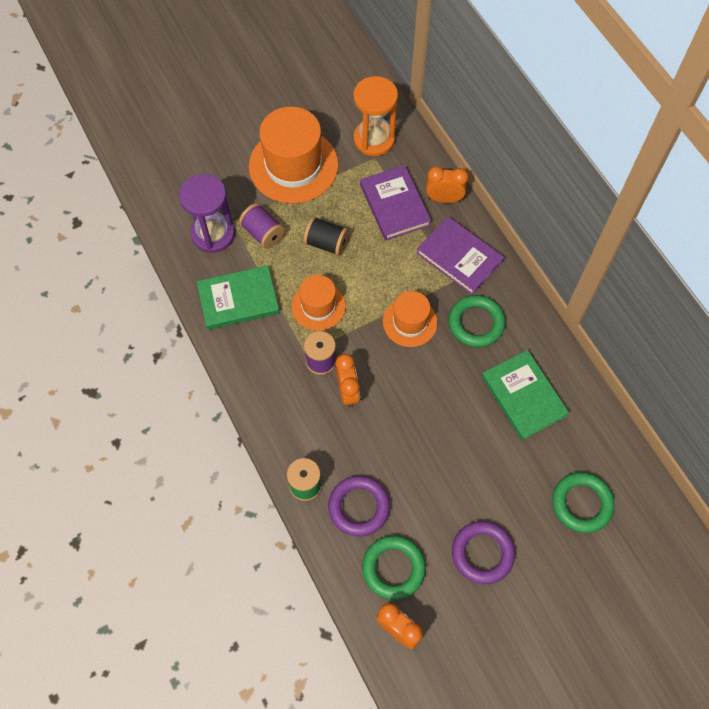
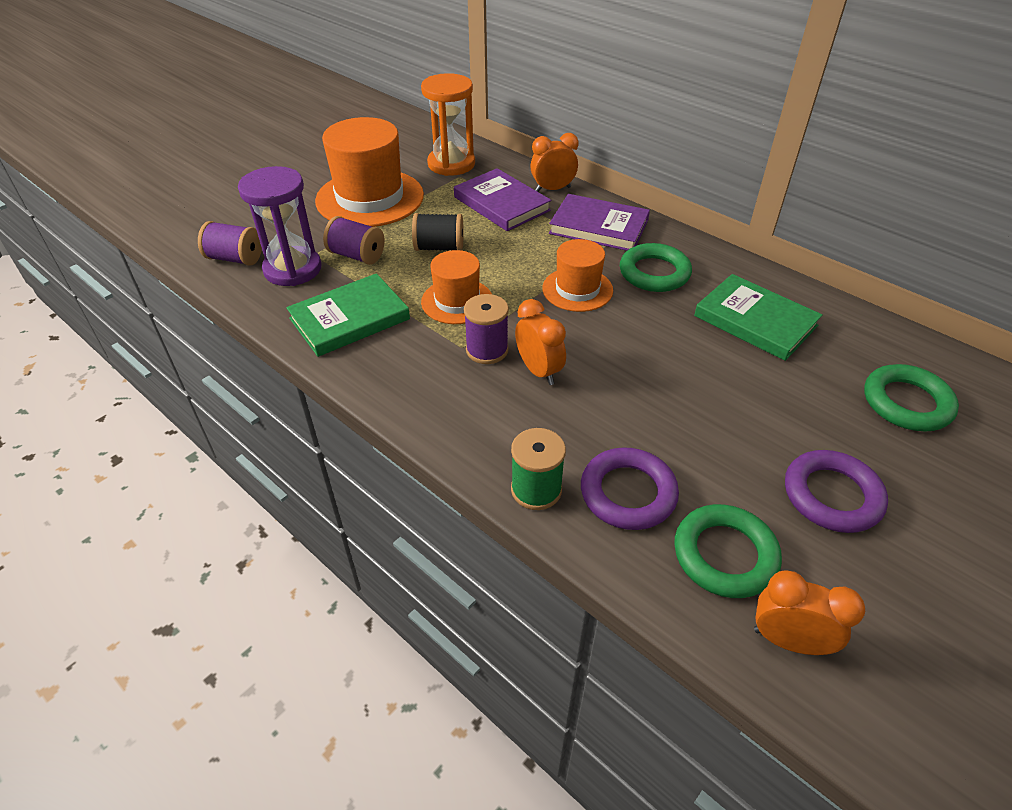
camera: 20 degrees left, 20 degrees down
(175, 209) = (235, 259): none -> purple spool

